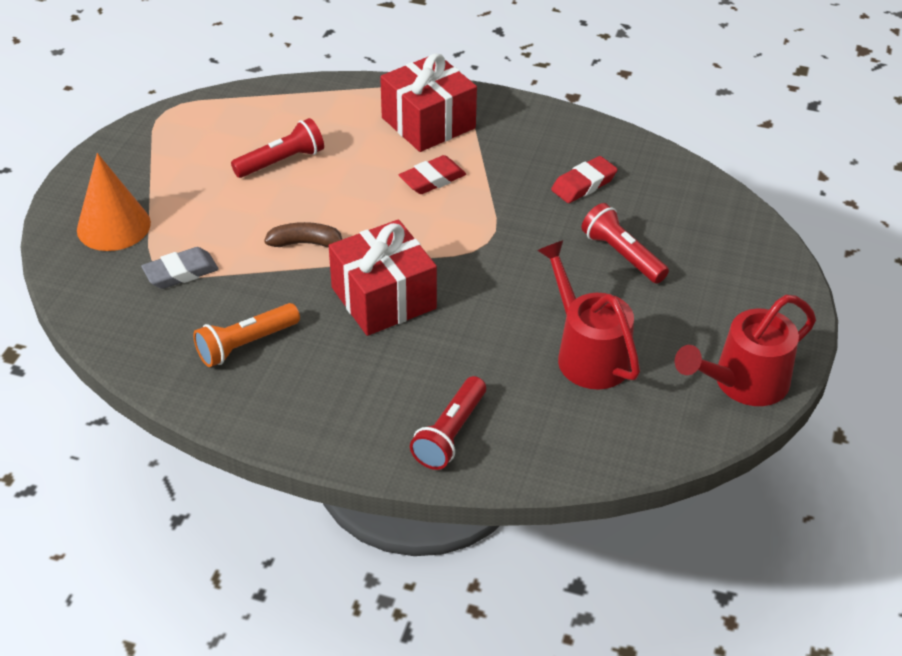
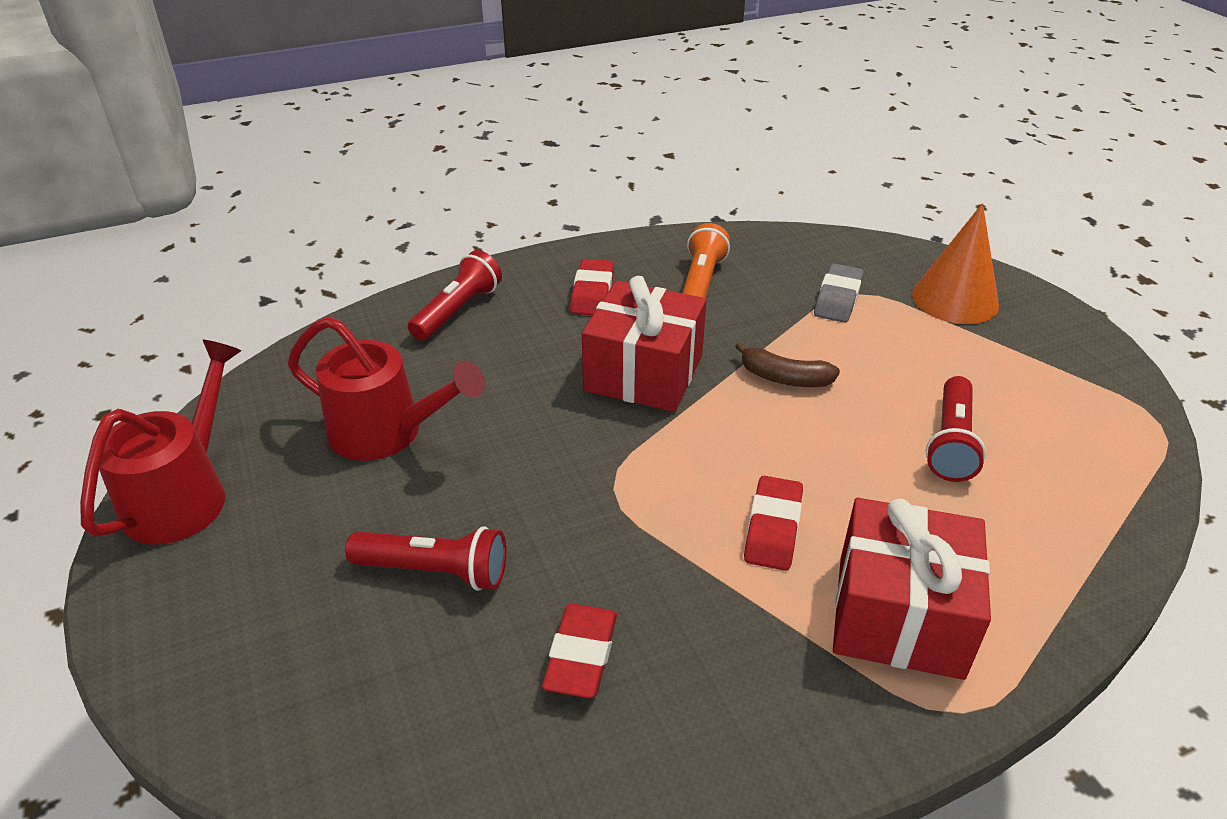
camera: 140 degrees right, 5 degrees down
(306, 243) = (784, 378): brown banana -> brown banana turned 60 degrees clockwise
(333, 386) = (592, 293): none -> red eraser
(450, 434) = (458, 311): red flashlight -> red flashlight turned 45 degrees clockwise

